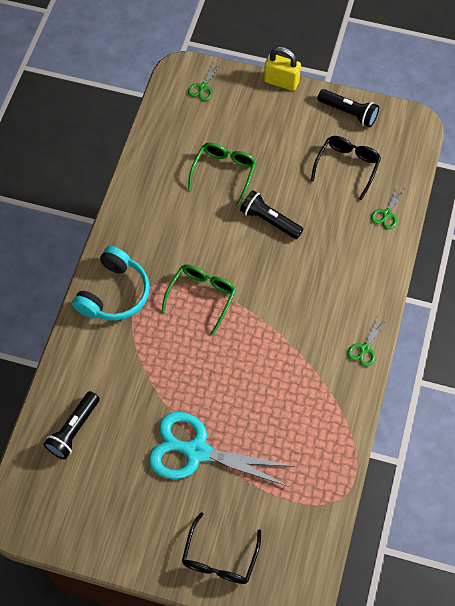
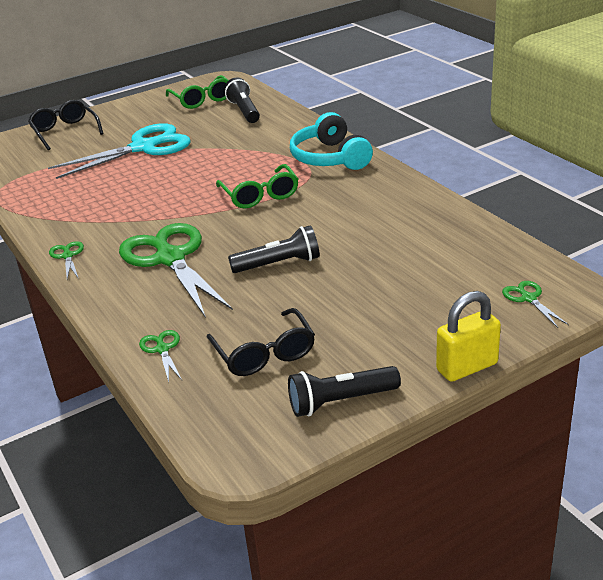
camera: 135 degrees right, 30 degrees down
(224, 172) = (379, 261): green glasses -> green glasses (202, 100)
(314, 284) = (170, 258): none -> green scissors

